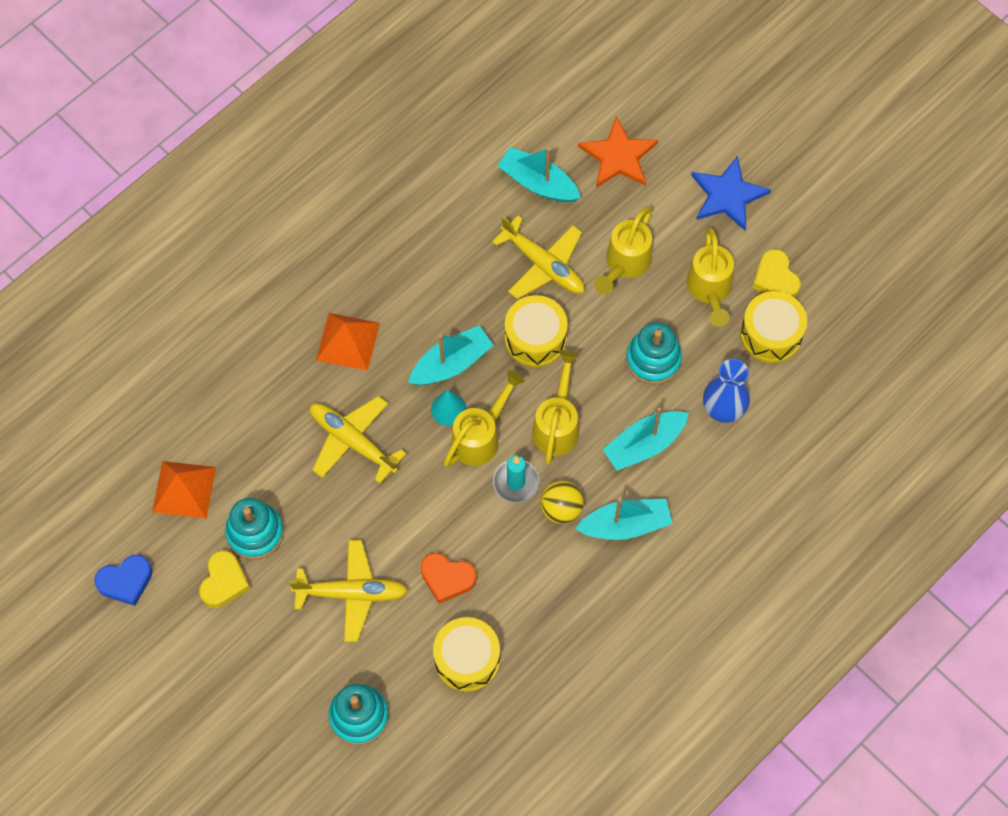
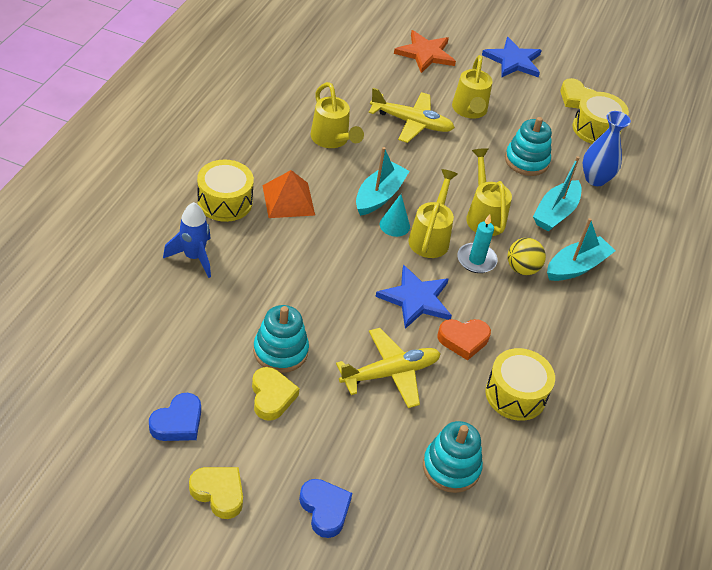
camera: 30 degrees left, 20 degrees down
(133, 667) = (219, 493): none -> yellow heart
(184, 489) = (199, 335): orange pyramid -> none
(217, 390) = (194, 257): none -> blue rocket
(220, 717) = (325, 509): none -> blue heart
(353, 441) = (330, 265): yellow plane -> none
(423, 512) = (416, 299): none -> blue star
(535, 338) = (433, 167): yellow drum -> yellow drum (225, 202)
(538, 183) = (378, 78): turquoise boat -> none
(709, 290) = (537, 114): yellow watering can -> yellow watering can (332, 140)

